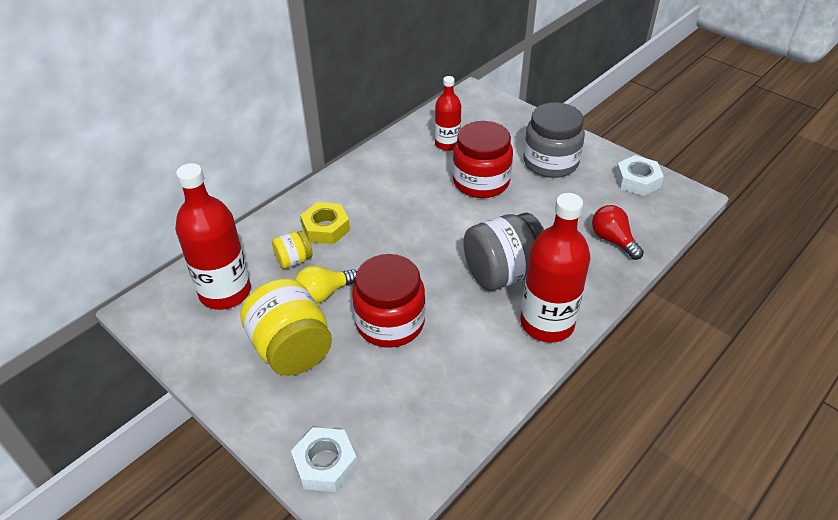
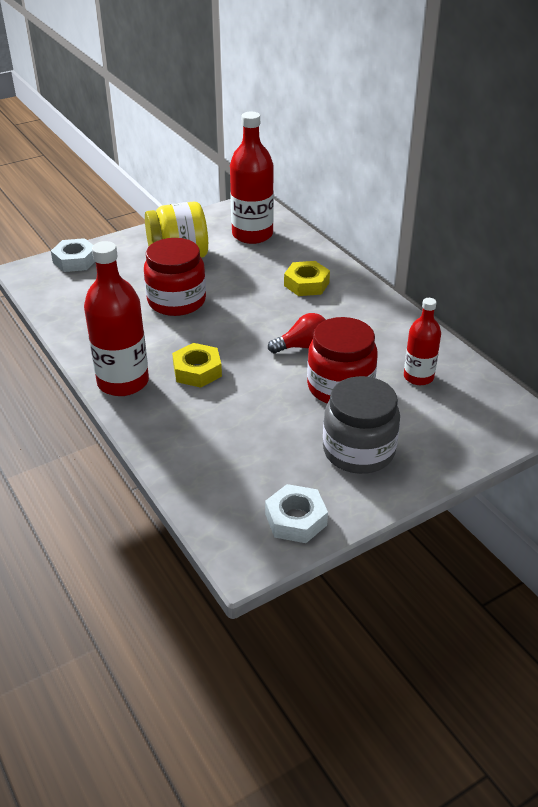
camera: 105 degrees right, 5 degrees down
(294, 260) = (273, 265): yellow jar -> none
(324, 293) = (226, 275): yellow light bulb -> none
(503, 273) = (197, 371): grey jar -> yellow nut
(613, 240) = (202, 460): red light bulb -> red light bulb (303, 346)

